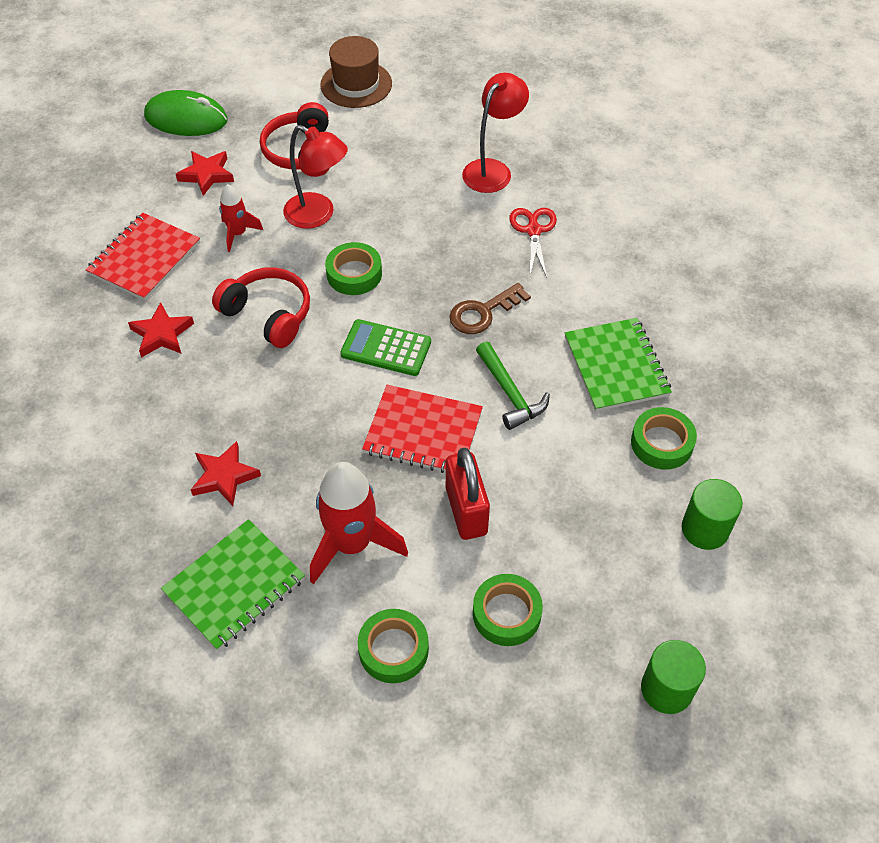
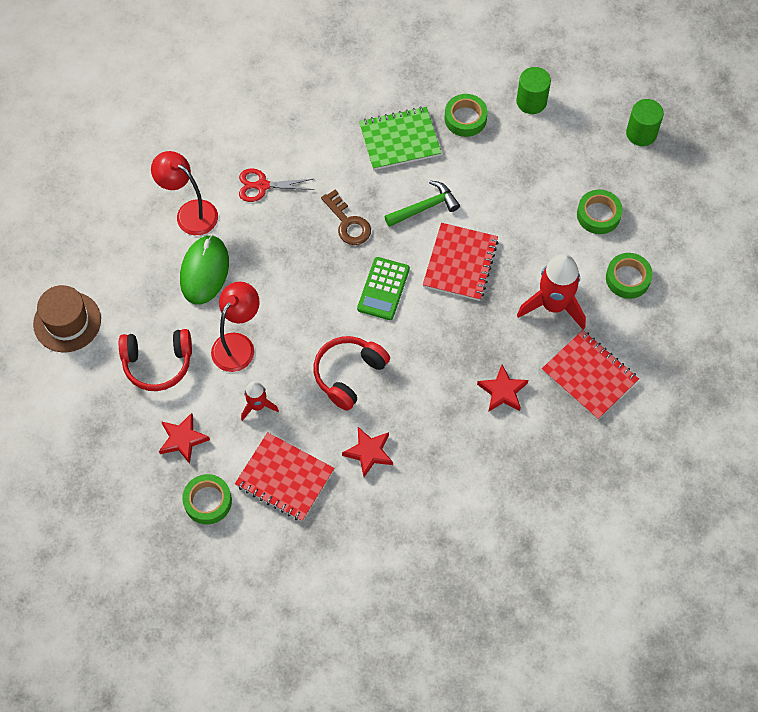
camera: 90 degrees left, 10 degrees up
(186, 118) = (103, 466): green mouse -> green mouse (204, 271)
(235, 586) = (589, 376): green notebook -> red notebook
(354, 274) = (306, 314): green tape -> green tape (208, 501)
(466, 511) = (524, 236): red padlock -> none

